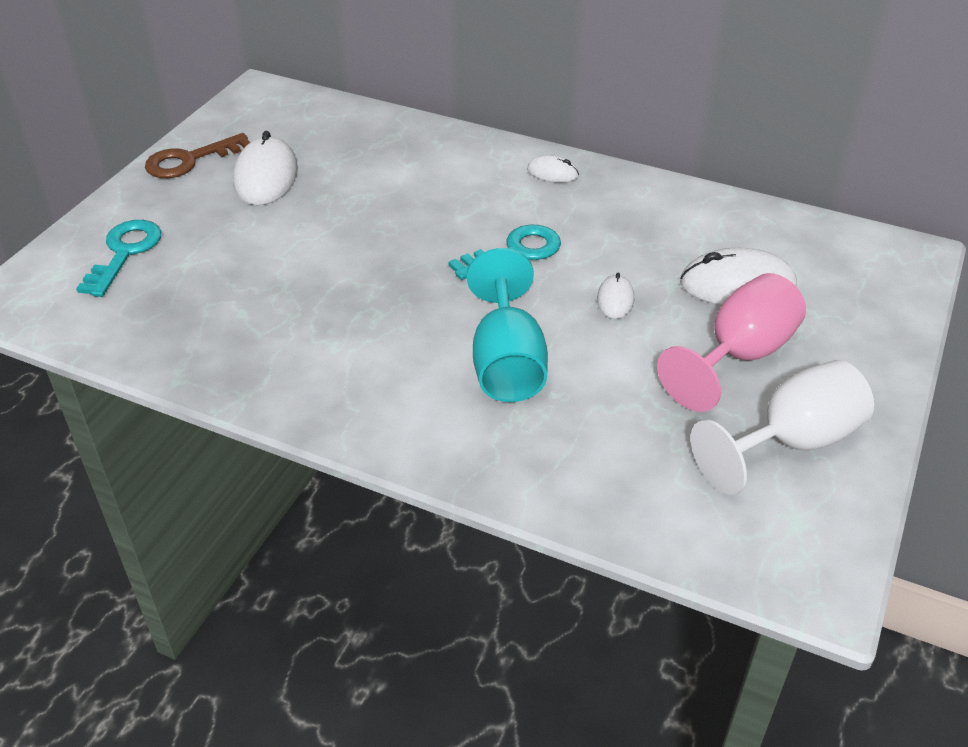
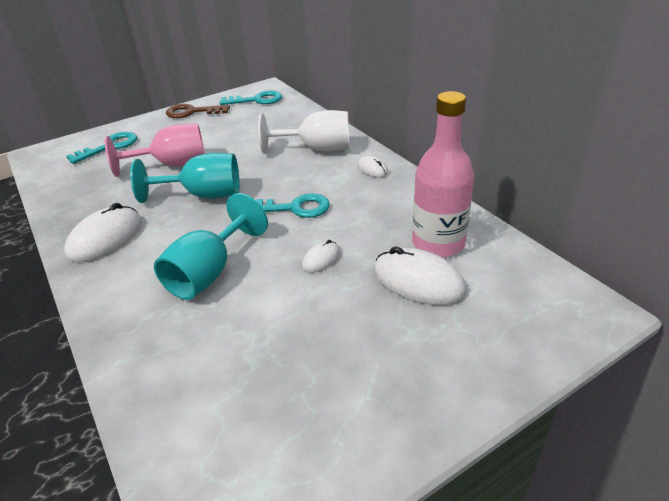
camera: 35 degrees right, 5 degrees down
(266, 176) = (216, 129): white mouse -> white mouse (105, 238)
(271, 114) = (257, 100): none -> turquoise key
(375, 275) = (203, 195): none -> turquoise goblet
(716, 238) = (438, 243): none -> pink bottle
(739, 356) = (362, 332): pink goblet -> pink goblet (173, 165)
(791, 442) = (328, 419): white goblet -> white goblet (317, 149)

